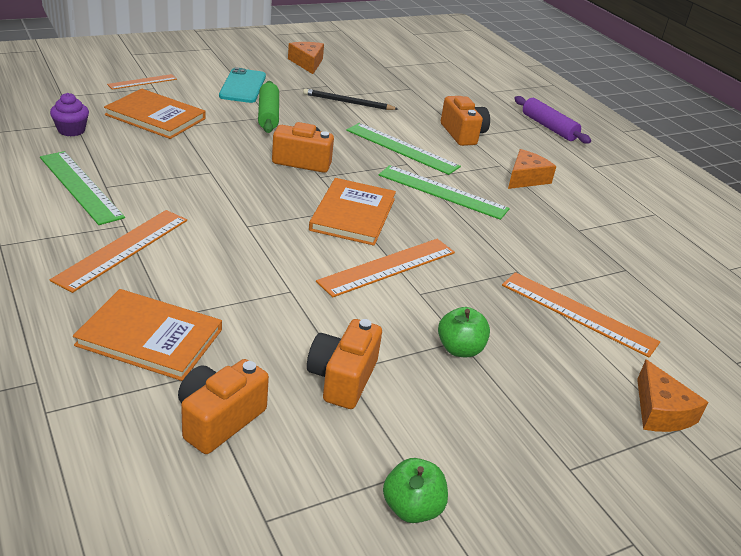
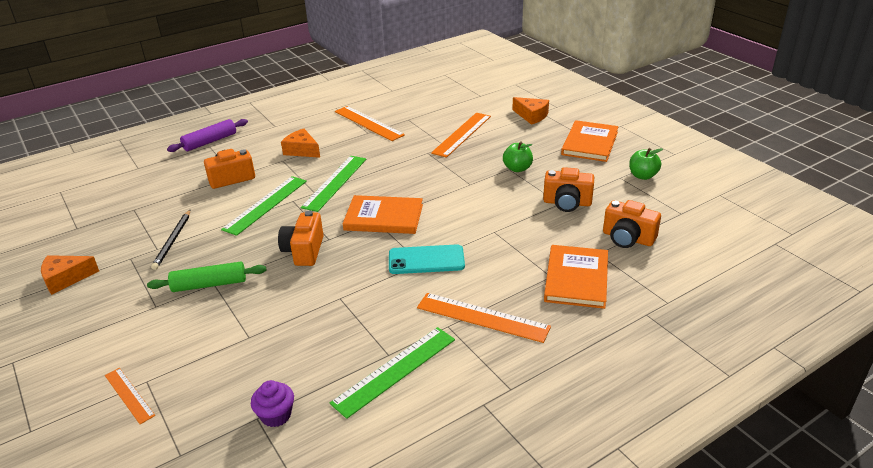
camera: 90 degrees left, 0 degrees up
(155, 117) = (228, 360): orange book -> orange book (589, 143)
(242, 86) = (137, 313): turquoise phone -> turquoise phone (426, 260)
(387, 267) = (446, 197): orange ruler -> orange ruler (368, 123)
(661, 411) = (531, 116): orange cheese -> orange cheese turned 60 degrees clockwise

